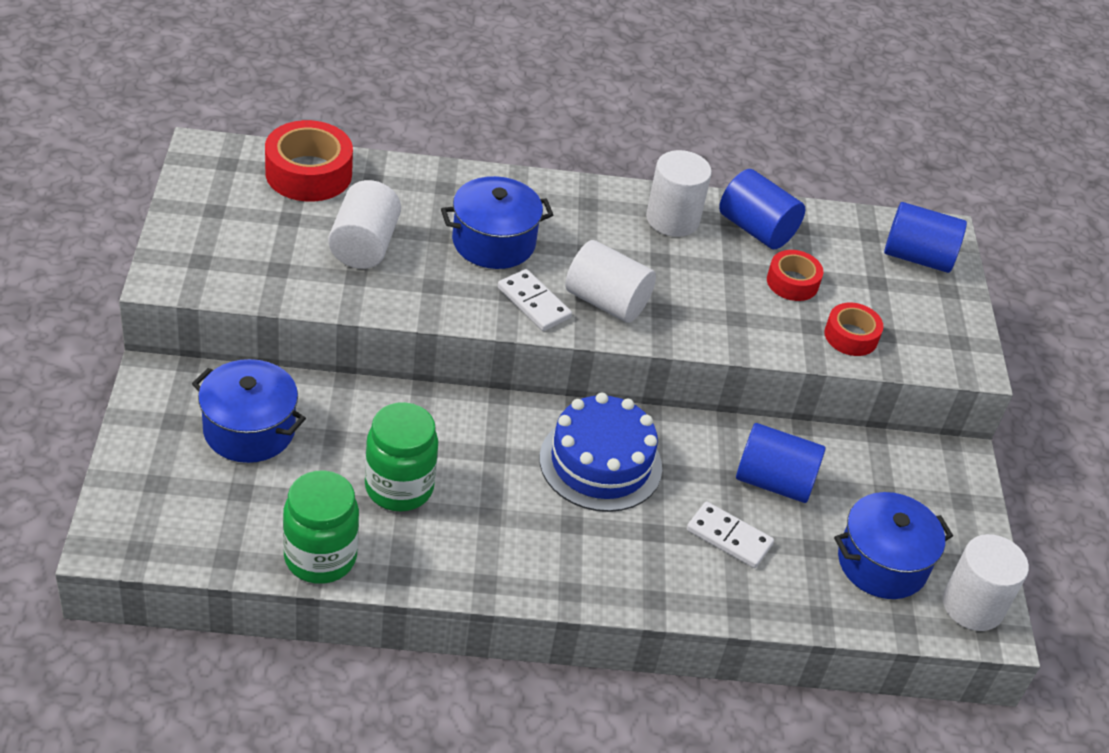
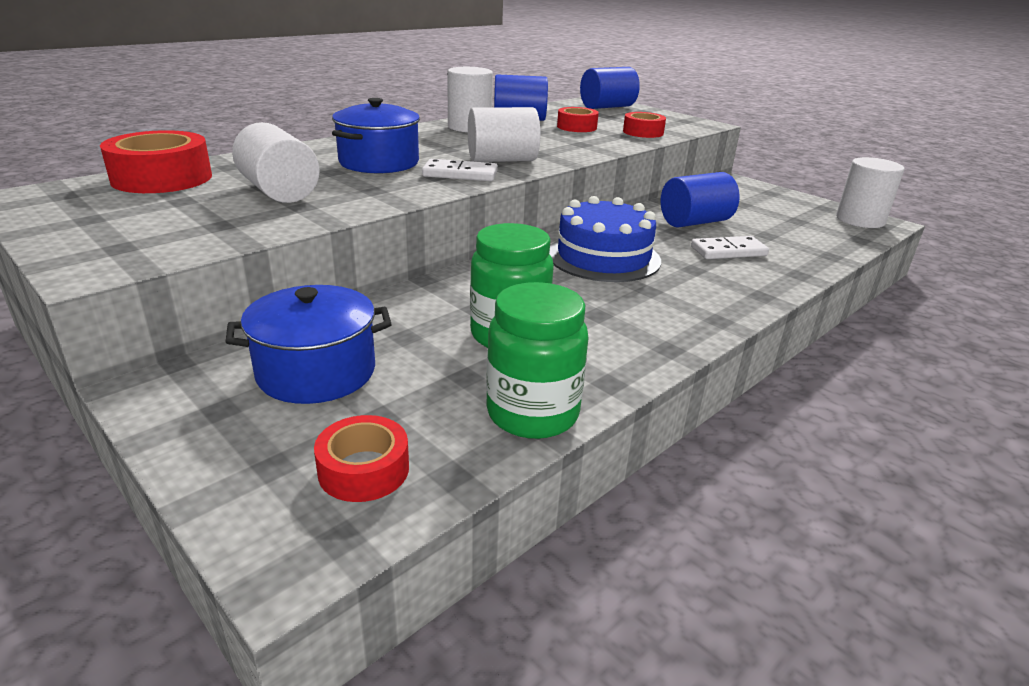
camera: 40 degrees left, 15 degrees down
(191, 520) = (364, 470): none -> red tape
(882, 563) = (800, 225): blue pot -> none

